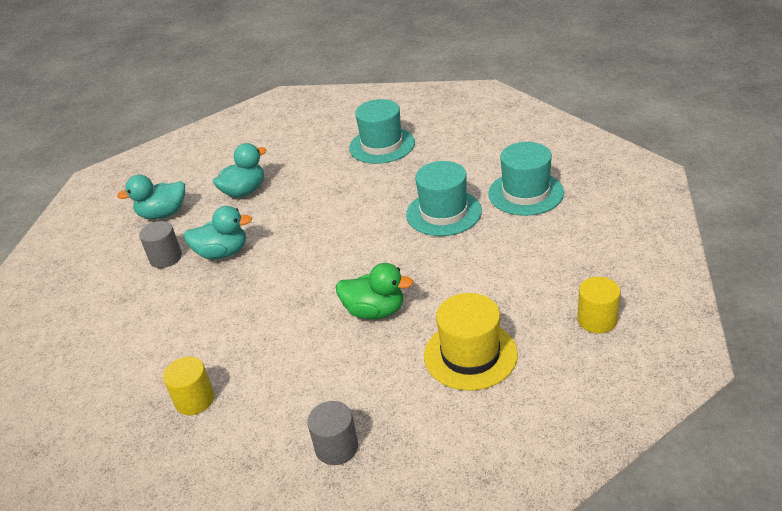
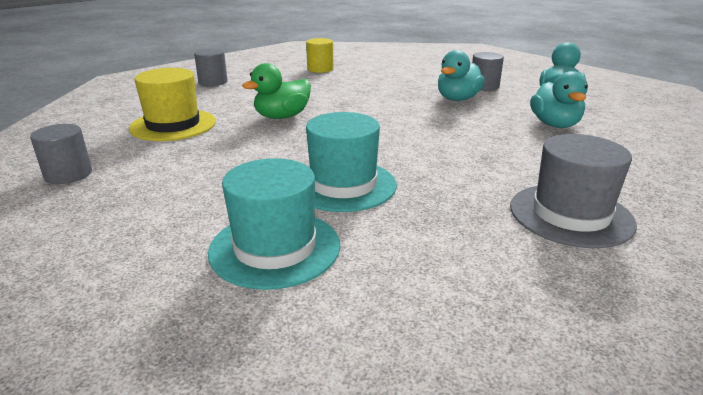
camera: 125 degrees right, 10 degrees down
(382, 145) = (570, 215): turquoise hat -> grey hat
(597, 320) = (68, 174): yellow cylinder -> grey cylinder

